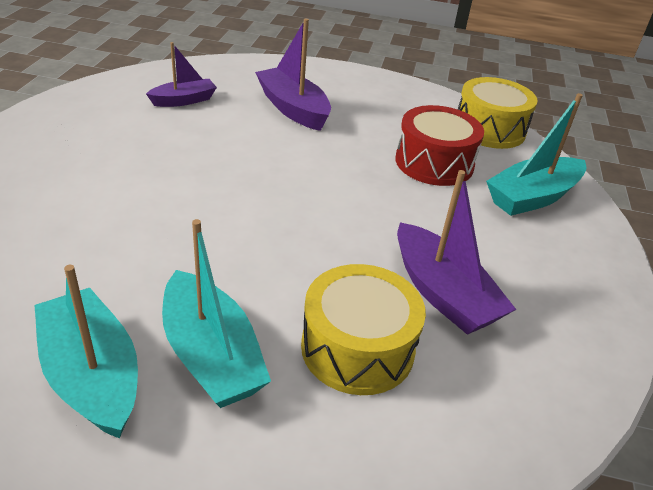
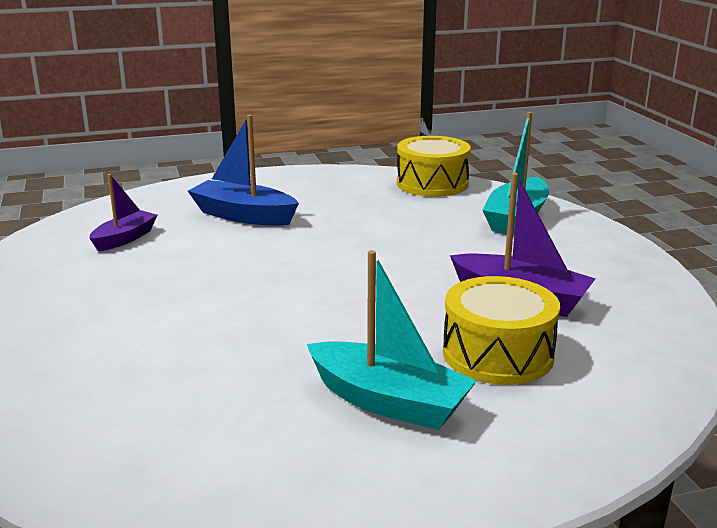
camera: 25 degrees left, 15 degrees down
(92, 375) = (302, 453): turquoise boat -> none
(293, 109) = (243, 216): purple boat -> blue boat
(434, 163) = (414, 219): red drum -> none

